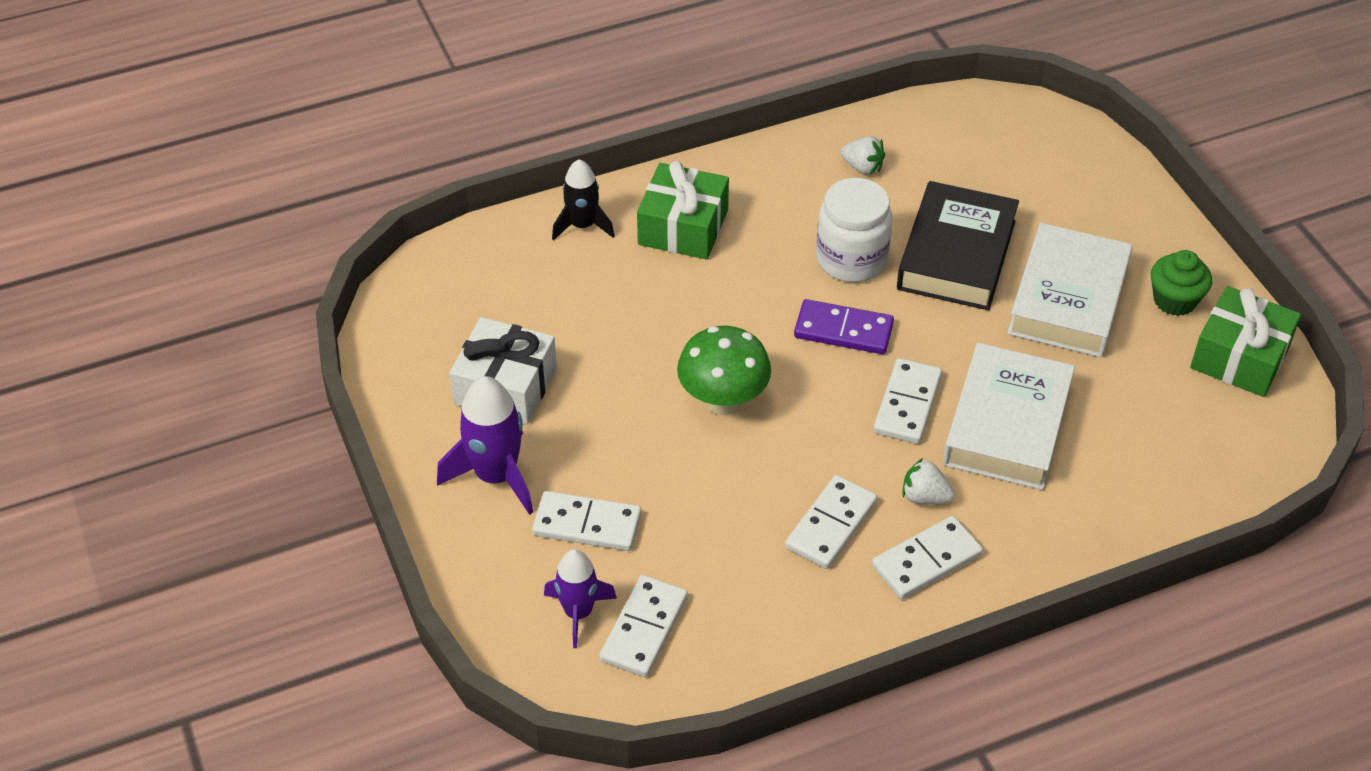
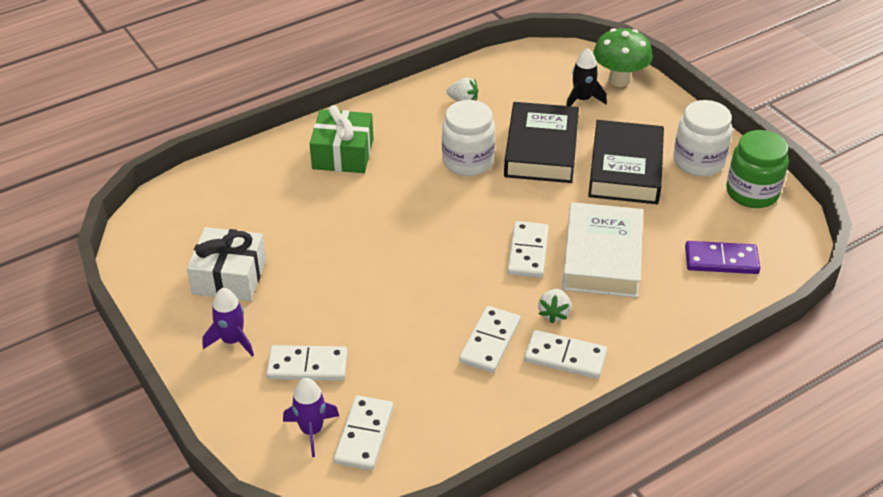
camera: 10 degrees left, 5 degrees down
(496, 476) = (232, 340): purple rocket -> purple rocket, size x0.66
(582, 225) = (269, 161): black rocket -> black rocket (582, 99)
(723, 402) = (394, 267): green mushroom -> green mushroom (619, 80)
(843, 330) = (472, 208): purple domino -> purple domino (721, 260)
(925, 497) = (554, 313): white strawberry -> white strawberry turned 90 degrees counterclockwise
(927, 561) = (565, 357): white domino -> white domino turned 60 degrees clockwise
(1068, 299) = (625, 169): white book -> black book
(1174, 300) = (698, 161): green cupcake -> white jar
(1240, 357) = (752, 192): green gift -> green jar

